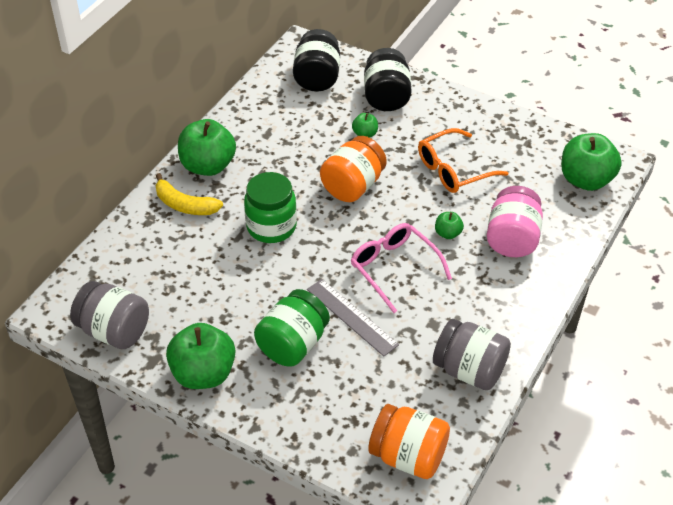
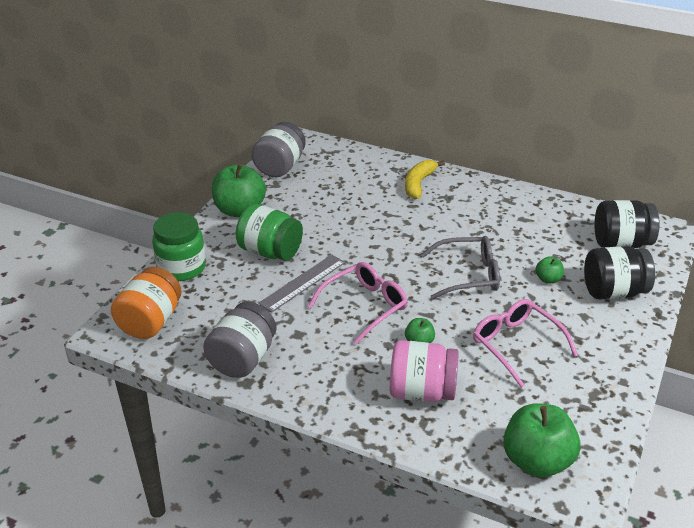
camera: 85 degrees right, 10 degrees down
(208, 166) = (469, 191): green apple -> none
(271, 227) = (403, 230): green jar -> green jar (181, 268)
(353, 186) = (469, 275): orange jar -> grey glasses
(453, 170) = (515, 344): orange glasses -> pink glasses

